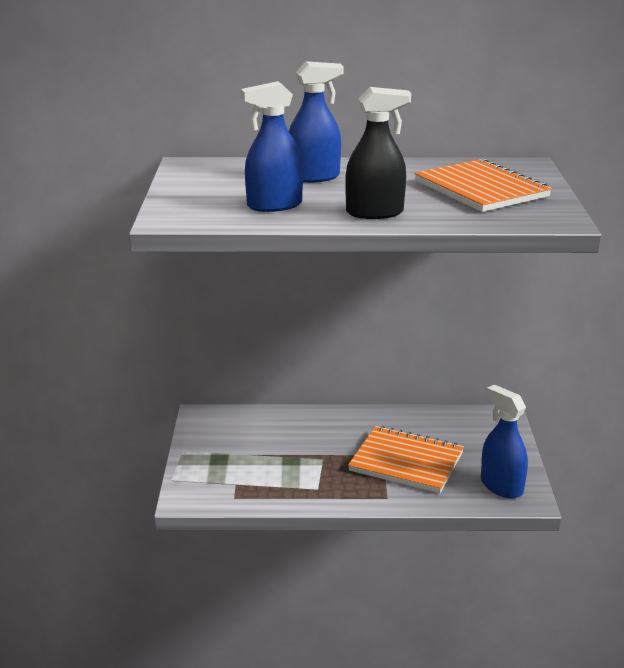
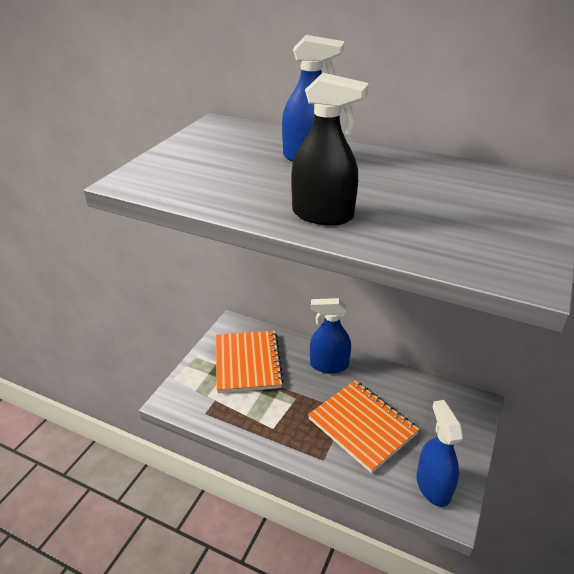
camera: 25 degrees right, 10 degrees up
(274, 205) = (237, 184): blue spray bottle -> blue spray bottle (329, 365)
(481, 189) = (465, 207): orange notebook -> orange notebook (247, 363)

